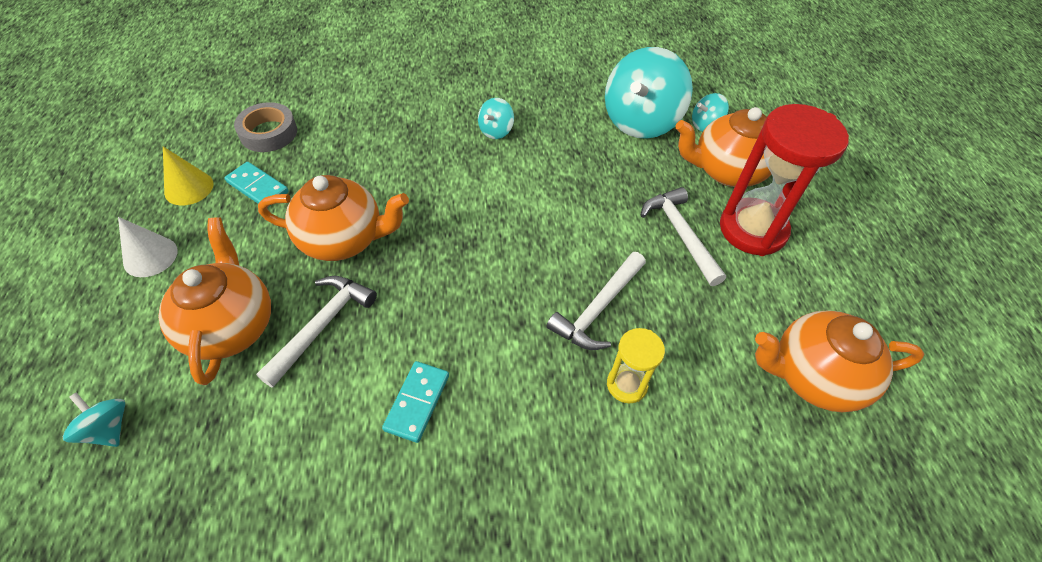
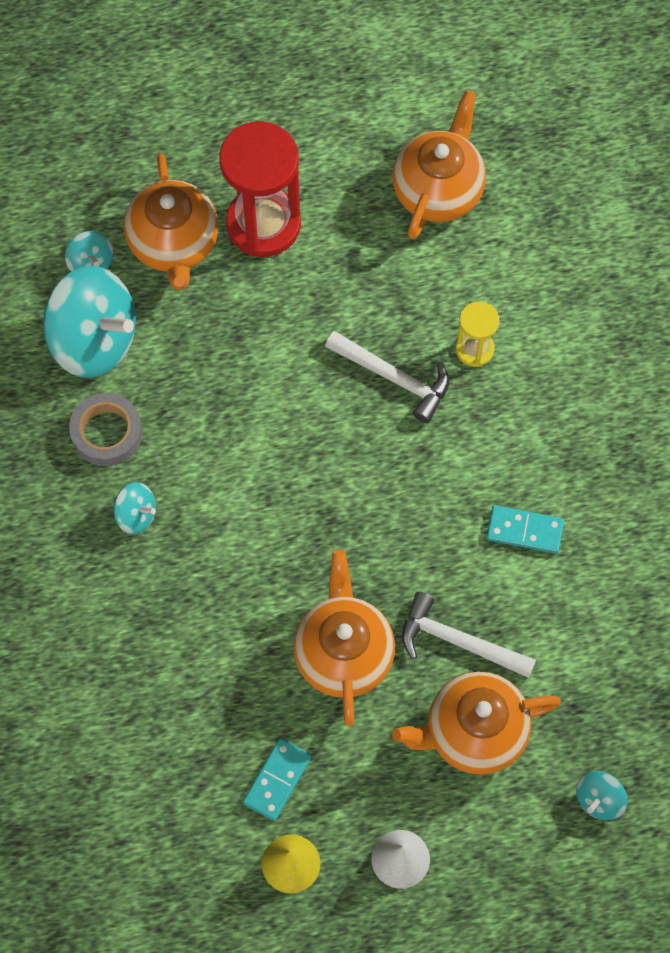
camera: 95 degrees left, 15 degrees up
(268, 133) = (178, 803): grey tape -> grey tape (106, 433)
(680, 234) = (281, 298): white hammer -> none
(813, 376) = (438, 190): orange teapot -> orange teapot turned 150 degrees counterclockwise

